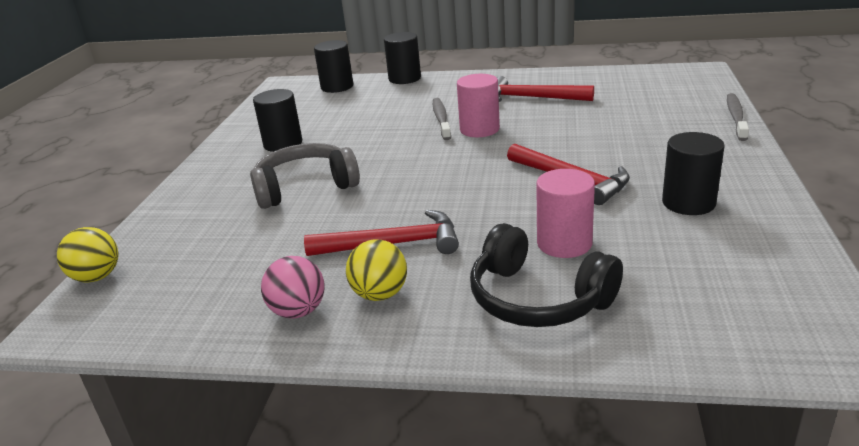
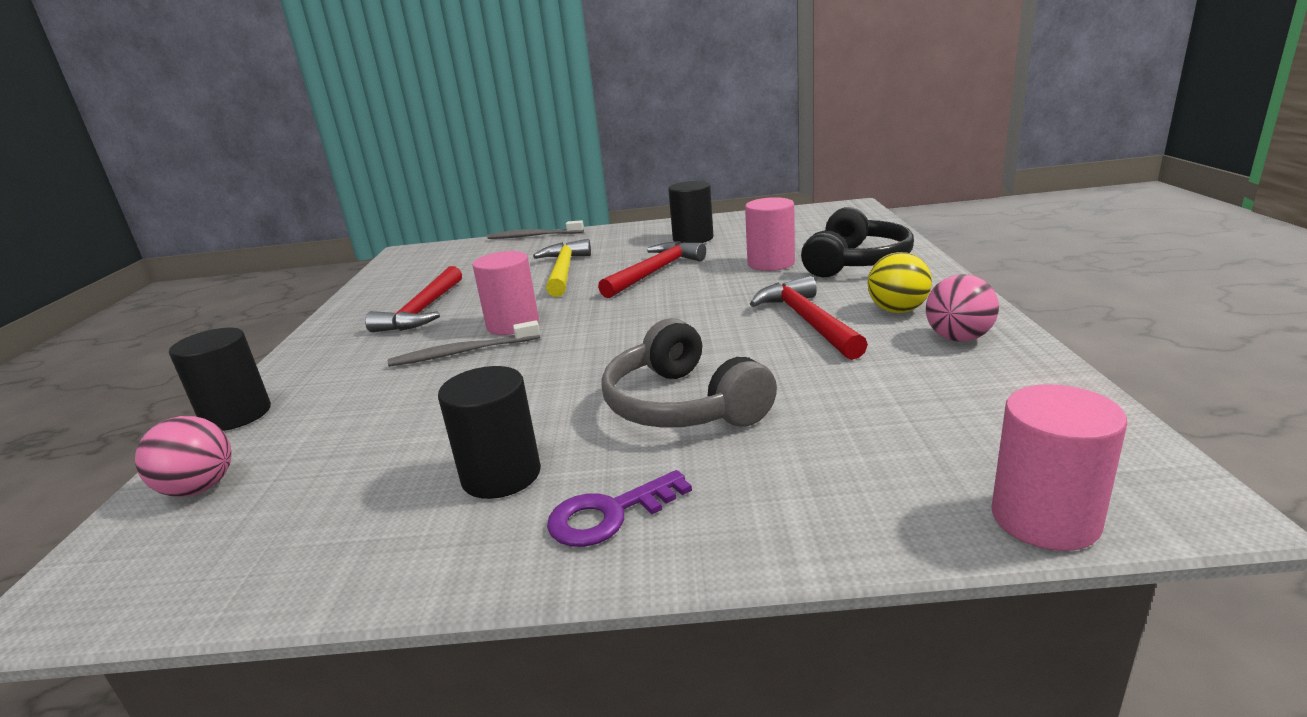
camera: 100 degrees left, 5 degrees down
(97, 277) = (1045, 519): yellow ball -> pink cylinder
(225, 169) = (609, 514): none -> purple key
(337, 87) = (199, 488): black cylinder -> pink ball
(600, 139) = (564, 271): none -> yellow hammer

